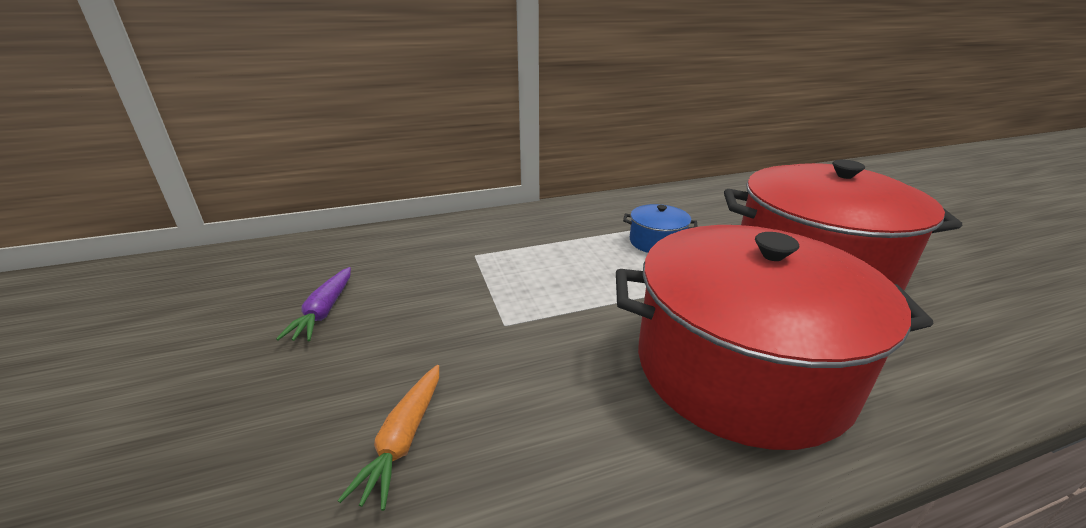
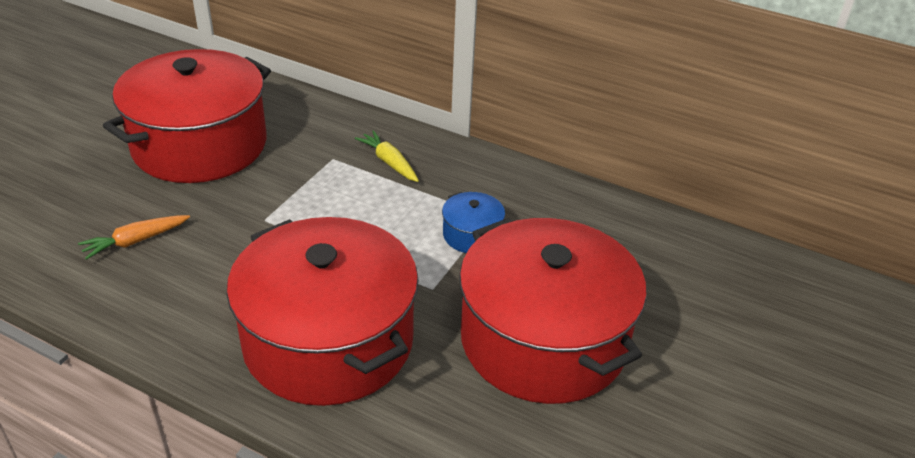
camera: 45 degrees right, 10 degrees up
(324, 311) = (200, 145): purple carrot -> red pot
(521, 236) = (389, 162): none -> yellow carrot

